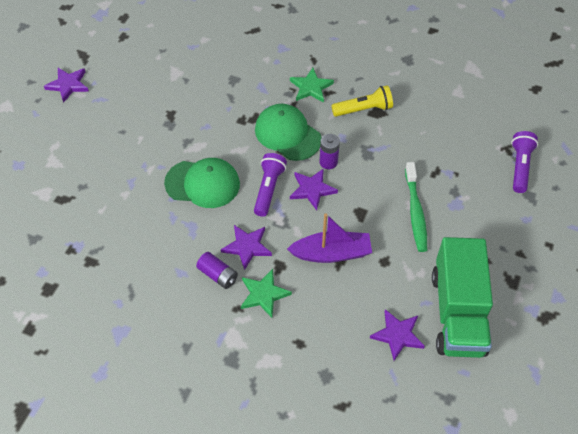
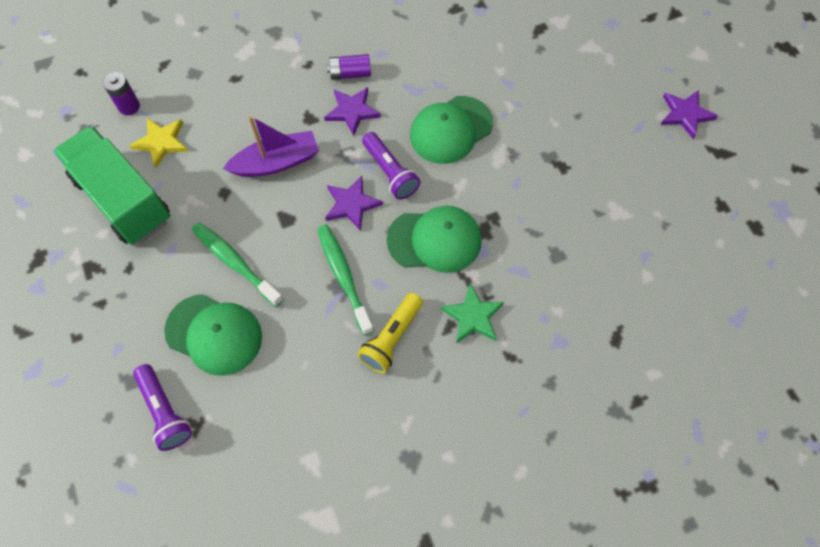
camera: 135 degrees right, 10 degrees up
(263, 294) = (299, 88): green star -> none
(328, 162) = (365, 244): purple battery -> purple battery (129, 106)
(331, 253) = (276, 162): purple boat -> purple boat turned 150 degrees counterclockwise
(358, 156) = (343, 276): none -> green toothbrush
(397, 335) = (161, 142): purple star -> yellow star
(461, 183) = (214, 334): none -> green cap

